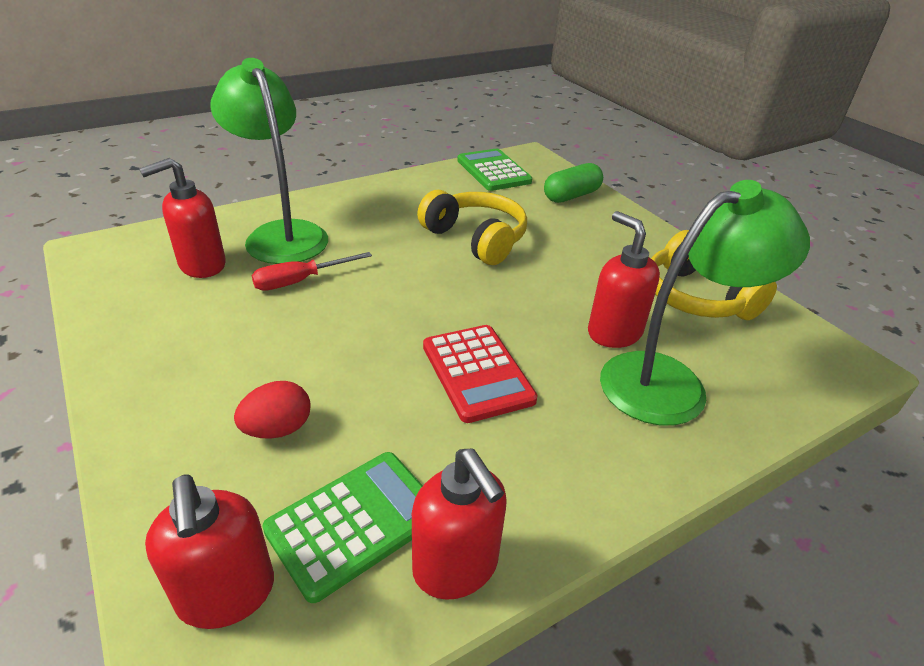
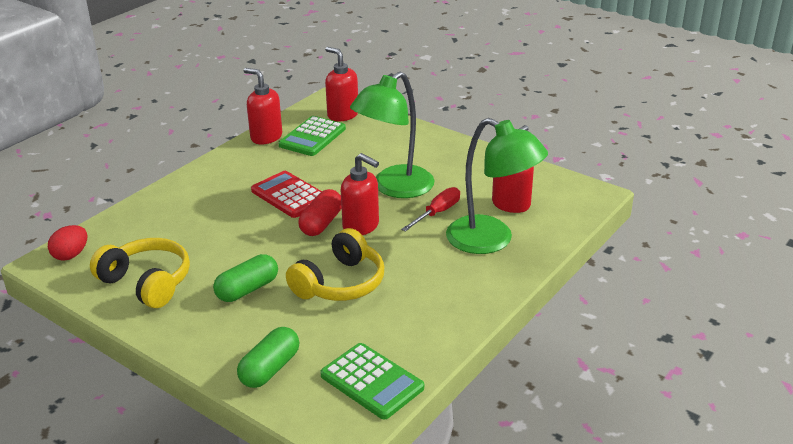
camera: 160 degrees right, 5 degrees down
(277, 429) = (371, 151): red egg -> red egg (71, 255)
(456, 311) = (321, 223): none -> red capsule
(475, 239) = (340, 283): yellow headphones -> yellow headphones turned 75 degrees counterclockwise
(577, 259) = (247, 289): none -> green capsule
(614, 332) = (211, 239): red soap dispenser -> red soap dispenser (361, 226)
(671, 382) = (173, 220): green lamp -> green lamp (394, 188)

